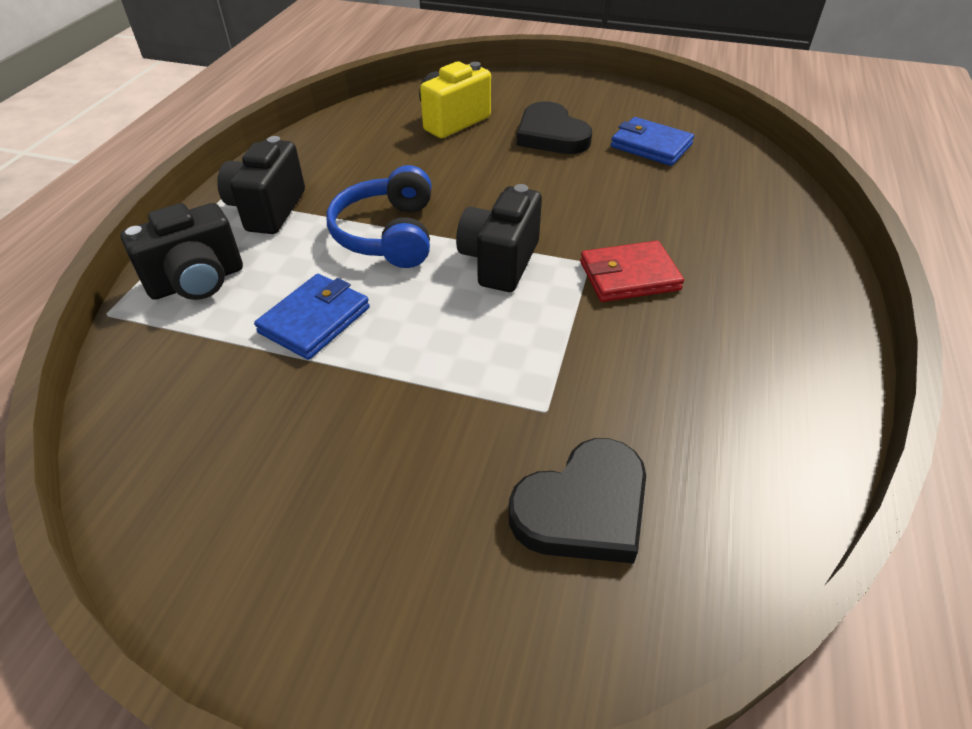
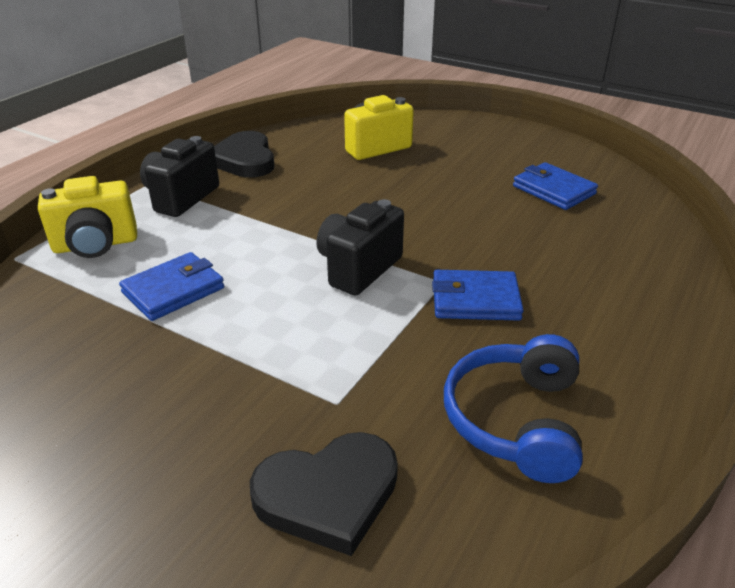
camera: 15 degrees right, 10 degrees down
(197, 282) = (96, 245): black camera -> yellow camera
(387, 234) = (270, 231): blue headphones -> blue headphones (515, 420)
(551, 135) = (460, 169): black heart -> black heart (244, 160)
(629, 276) = (475, 300): red wallet -> blue wallet

